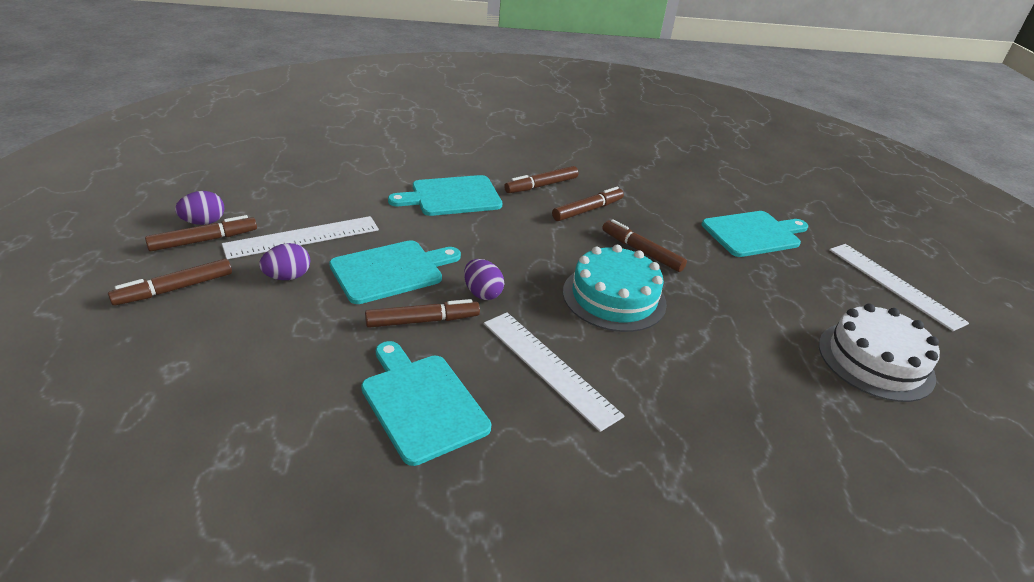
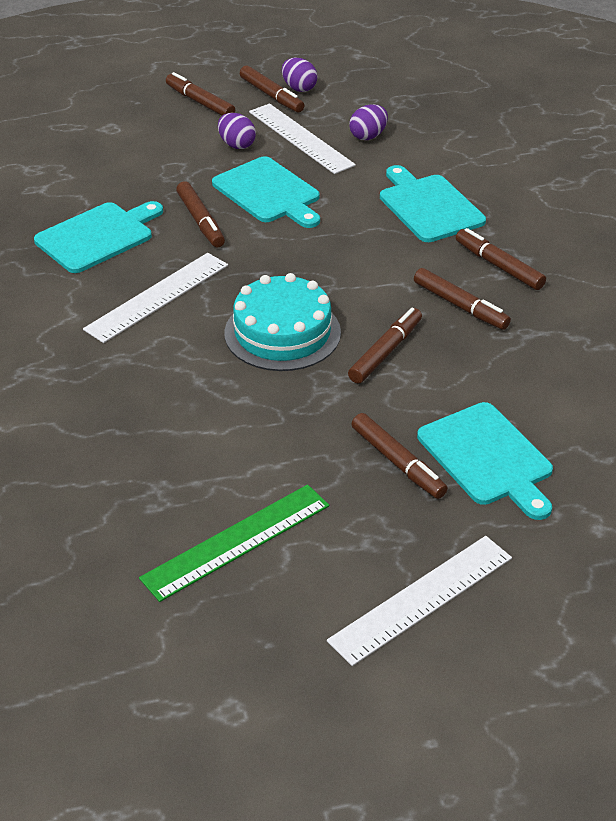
camera: 85 degrees right, 5 degrees up
(482, 293) = (255, 248): purple egg -> purple egg (368, 136)
(767, 270) = (397, 463): none -> brown marker
(875, 360) = (236, 541): white cake -> green ruler

